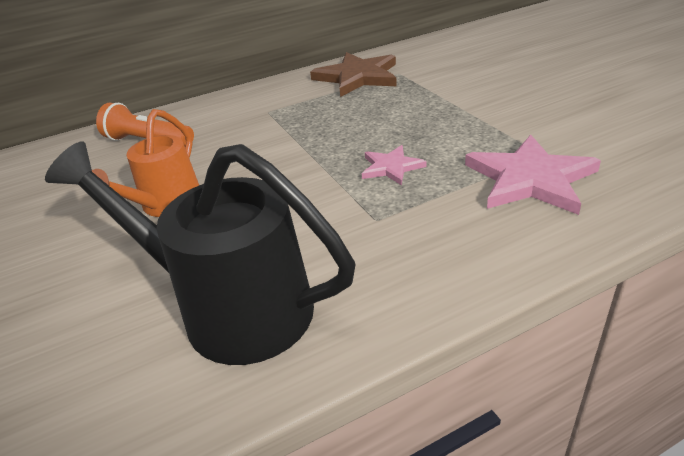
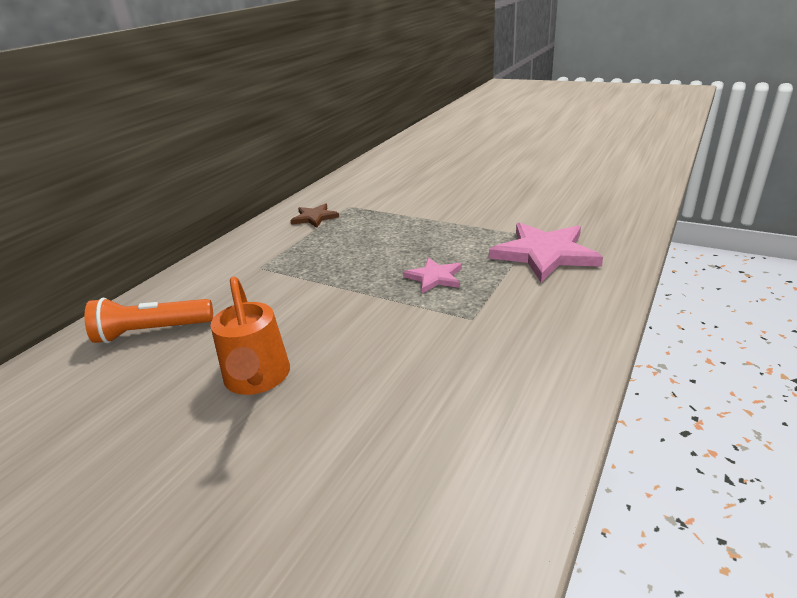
camera: 35 degrees left, 5 degrees down
(230, 308) = (438, 432): black watering can -> none
(357, 77) = (314, 217): brown star -> brown star, size x0.54

